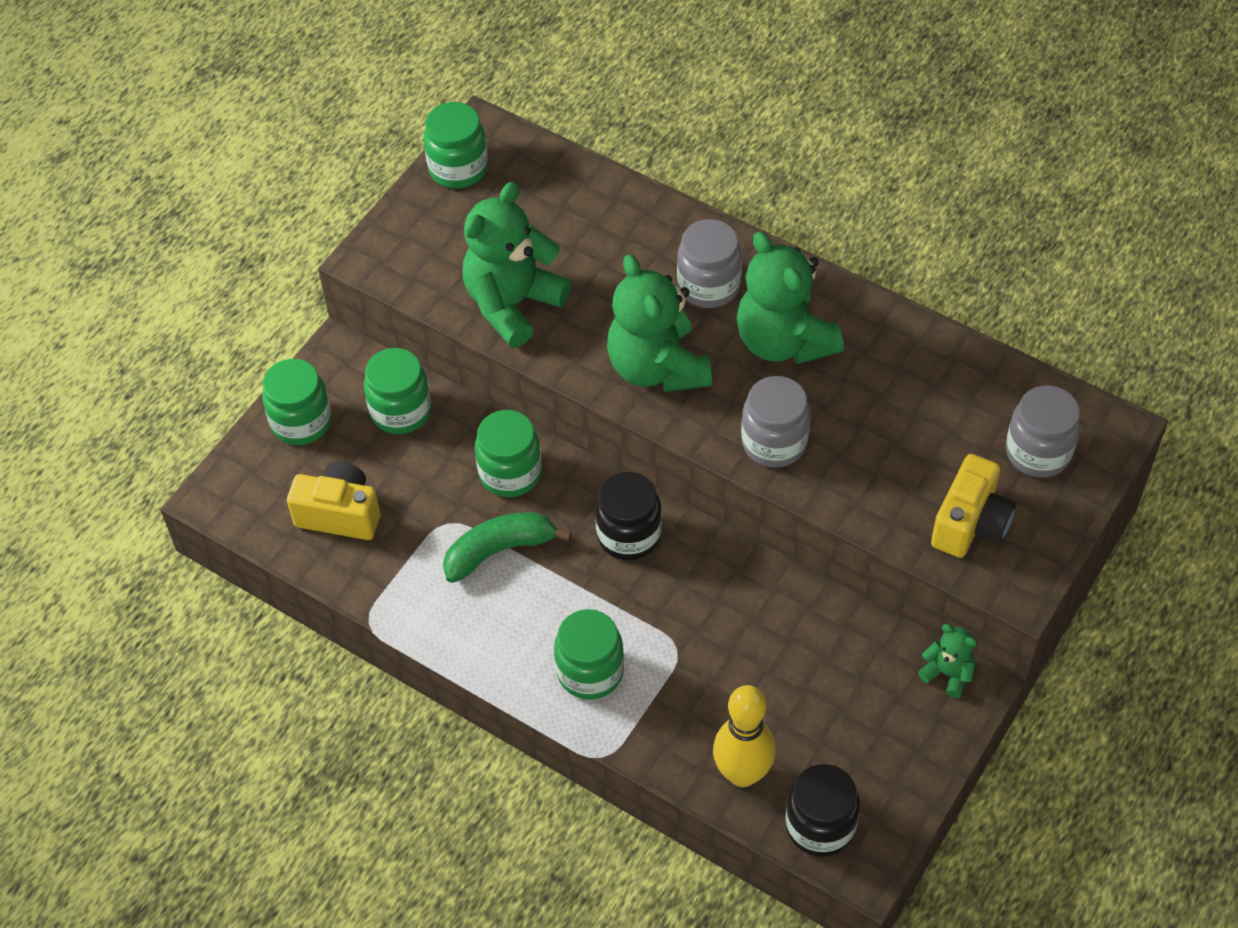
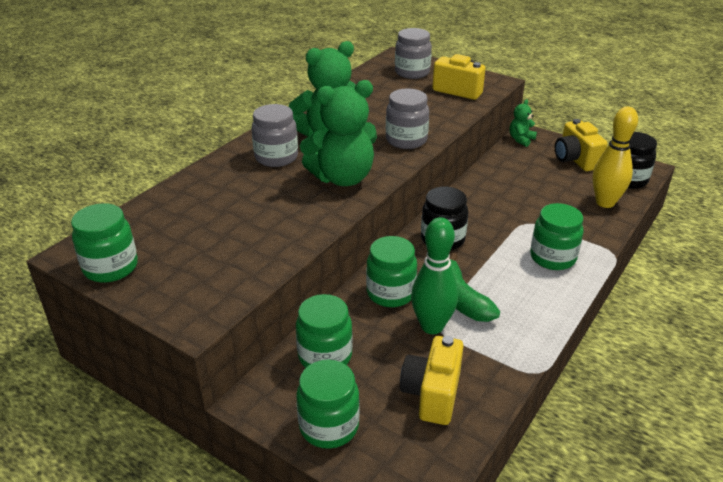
camera: 90 degrees left, 20 degrees down
(448, 517) = (432, 326): none -> green bowling pin
(512, 304) = (271, 239): green teddy bear -> none
(882, 754) = (575, 160): none -> yellow camera

